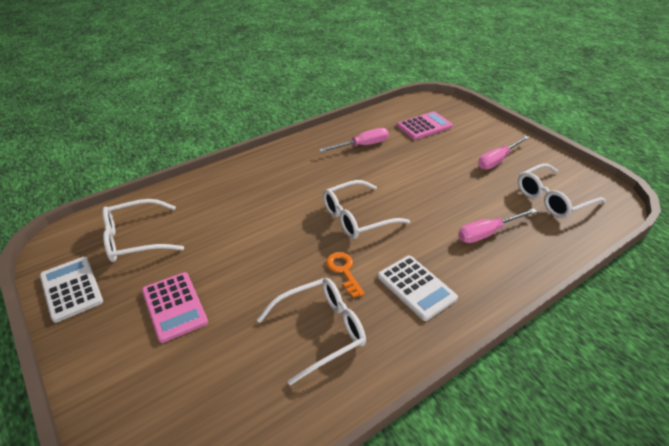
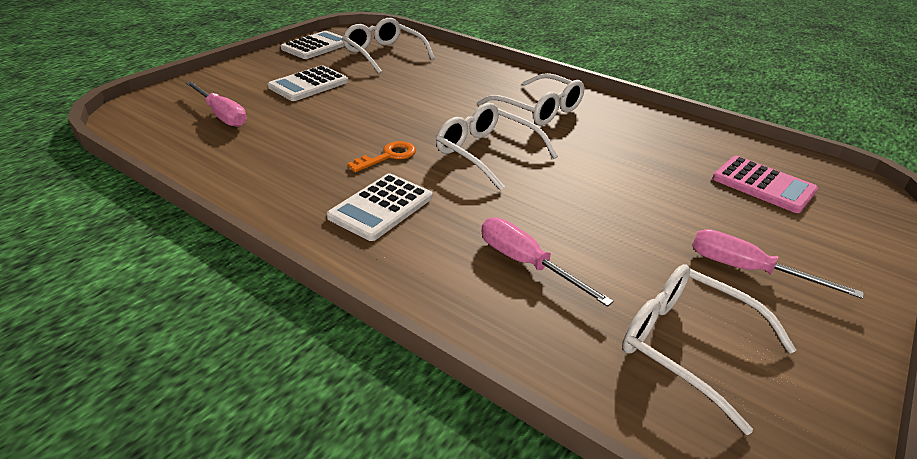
camera: 70 degrees right, 5 degrees down
(174, 306) = (309, 84): pink calculator -> white calculator
(320, 331) = (295, 154): white glasses -> white glasses (538, 109)
(362, 145) = (646, 139): pink screwdriver -> pink screwdriver (222, 115)

